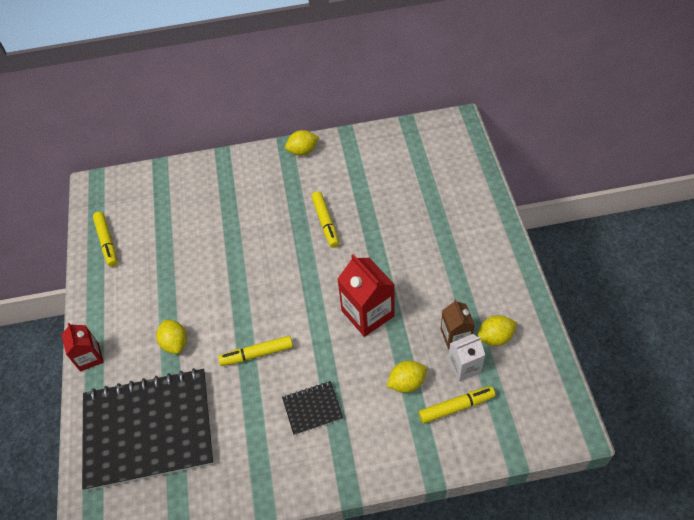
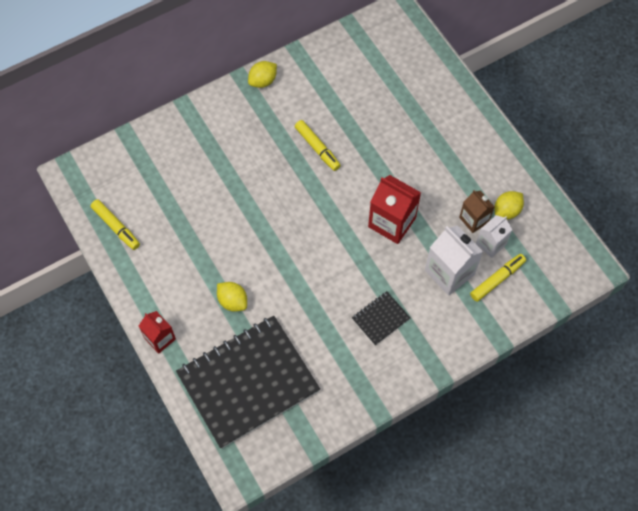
camera: 25 degrees left, 10 degrees up
(257, 354) = (311, 288): yellow marker -> none
(406, 383) = (449, 272): yellow lemon -> white carton

